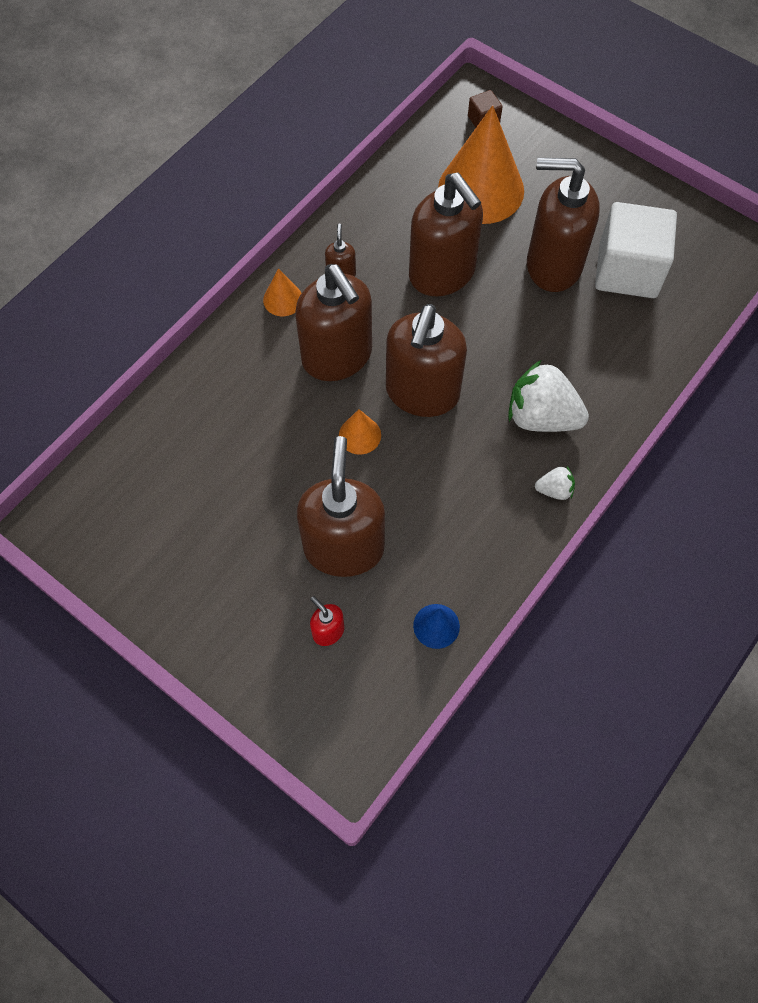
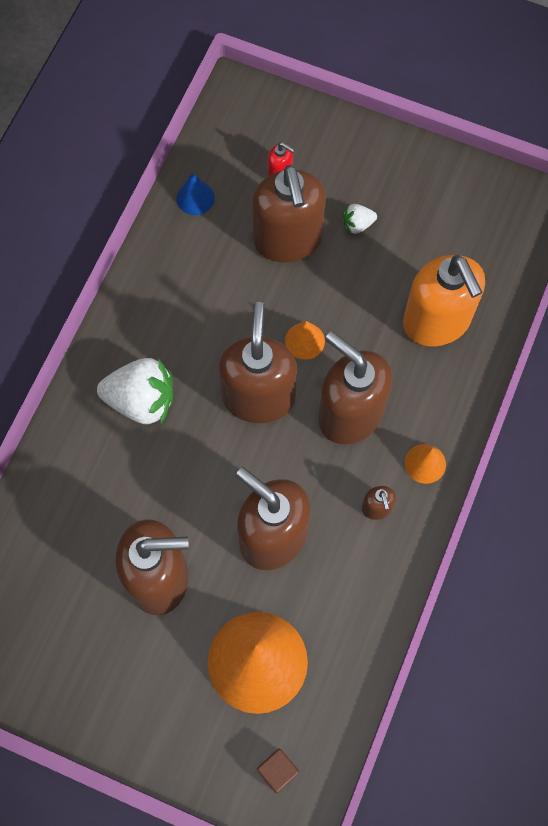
camera: 165 degrees right, 5 degrees up
(218, 421) = (436, 322): none -> orange soap dispenser
(554, 490) = (118, 333): white strawberry -> white strawberry (357, 224)
(627, 270) = (78, 592): white cube -> none

